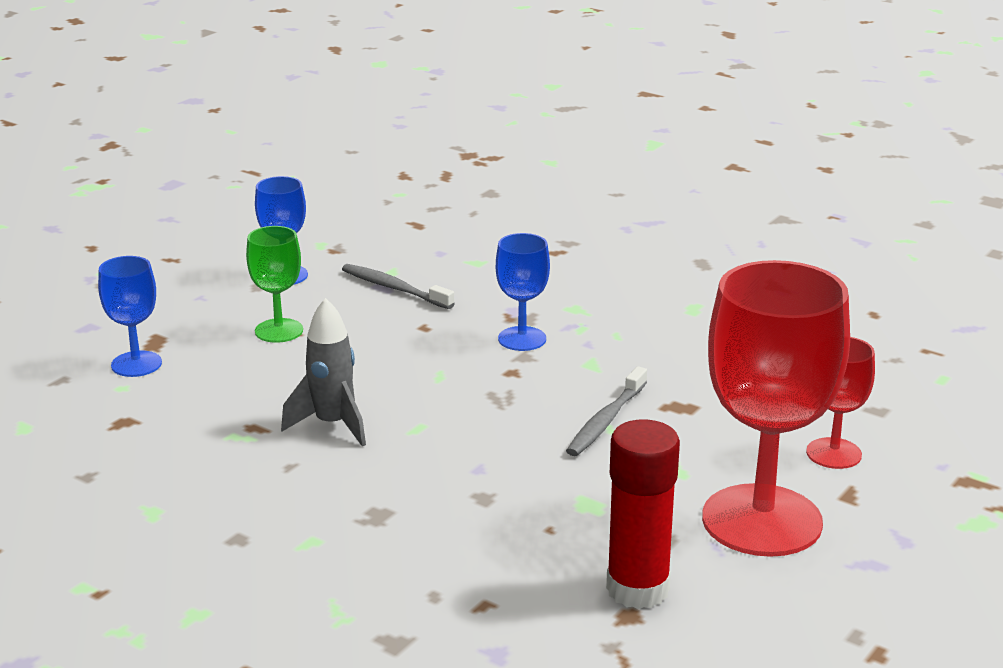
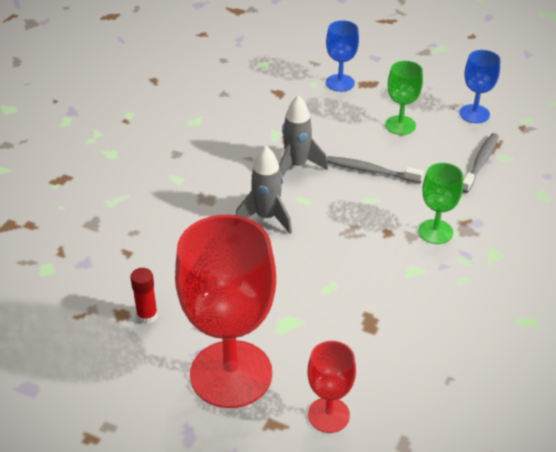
camera: 80 degrees right, 15 degrees up
(445, 463) = (266, 217): none -> grey rocket
(522, 339) = (435, 232): blue goblet -> green goblet
(606, 421) = (337, 285): grey toothbrush -> grey toothbrush (371, 171)
(637, 589) = (147, 316): red glue stick -> red glue stick, size x0.54

